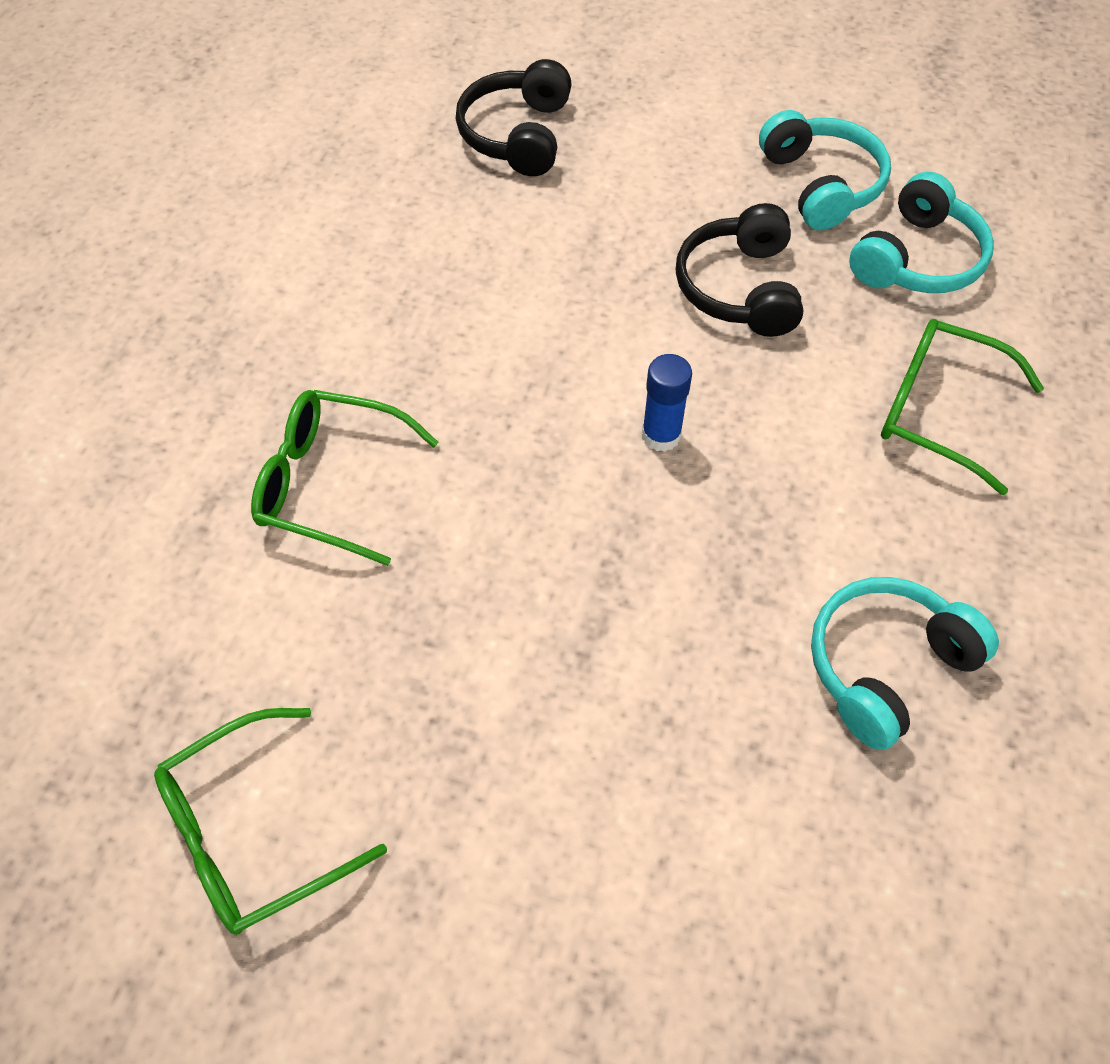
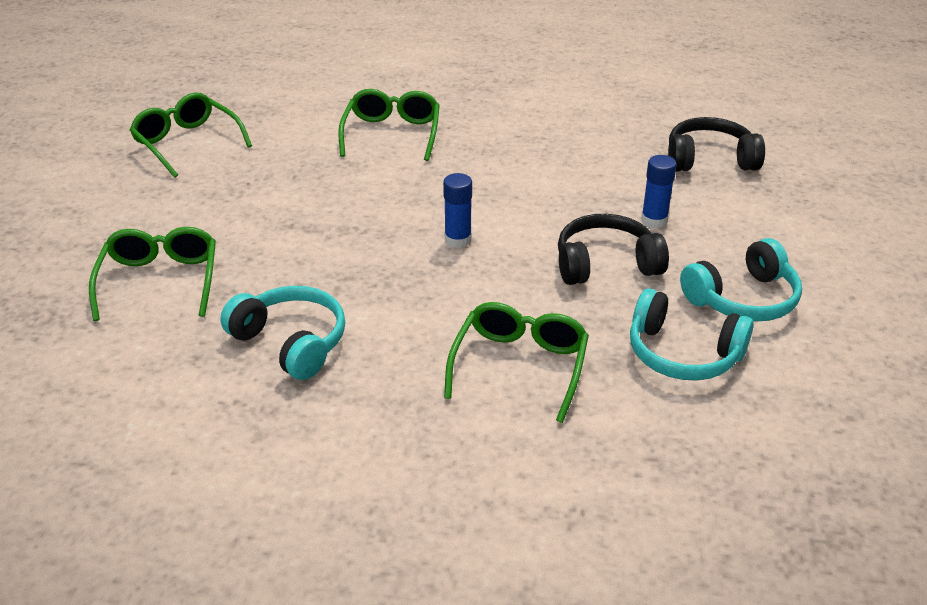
camera: 80 degrees right, 20 degrees down
(650, 221) = (654, 220): none -> blue glue stick
(717, 864) = (160, 281): none -> green glasses

